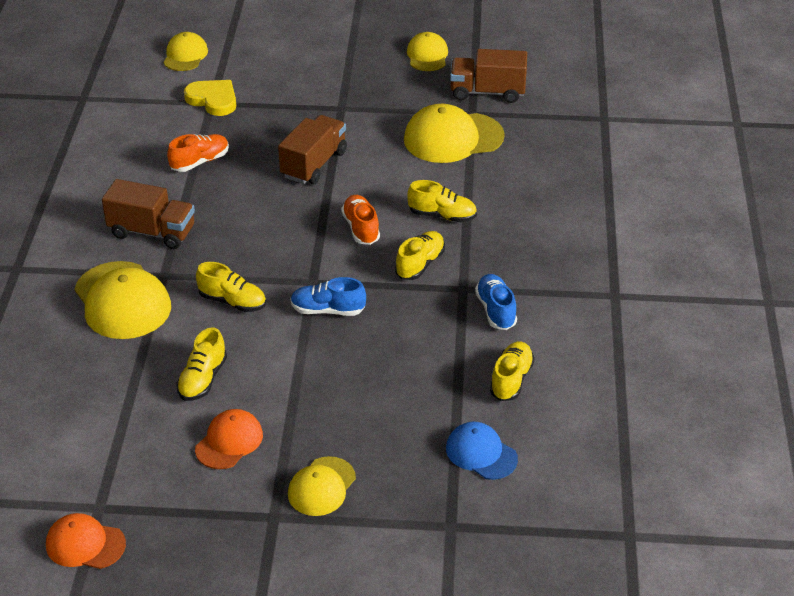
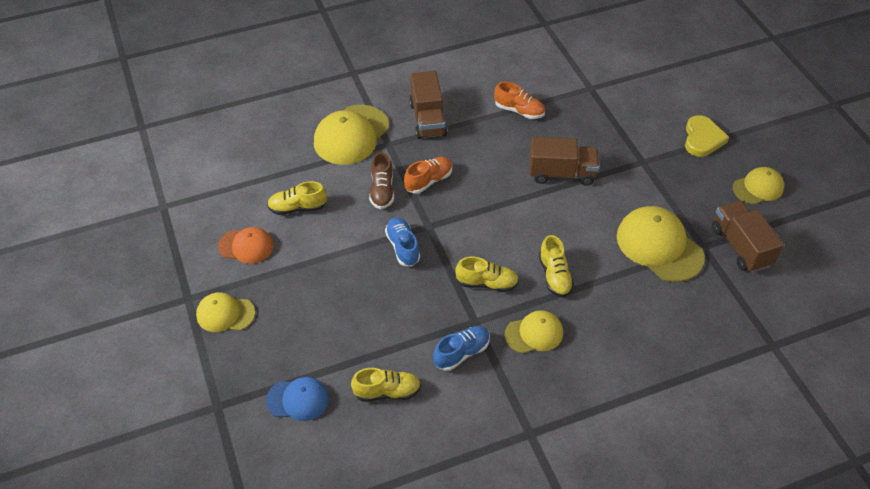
camera: 65 degrees right, 10 degrees up
(85, 544) = (130, 213): orange cap -> none
(185, 55) = (635, 50): yellow cap -> yellow cap (534, 333)
(213, 100) = (595, 87): yellow heart -> yellow heart (702, 139)
(232, 301) = (382, 191): yellow shoe -> brown shoe
(361, 228) = (506, 231): orange shoe -> orange shoe (428, 181)
(481, 453) = (298, 399): blue cap -> blue cap turned 75 degrees clockwise

